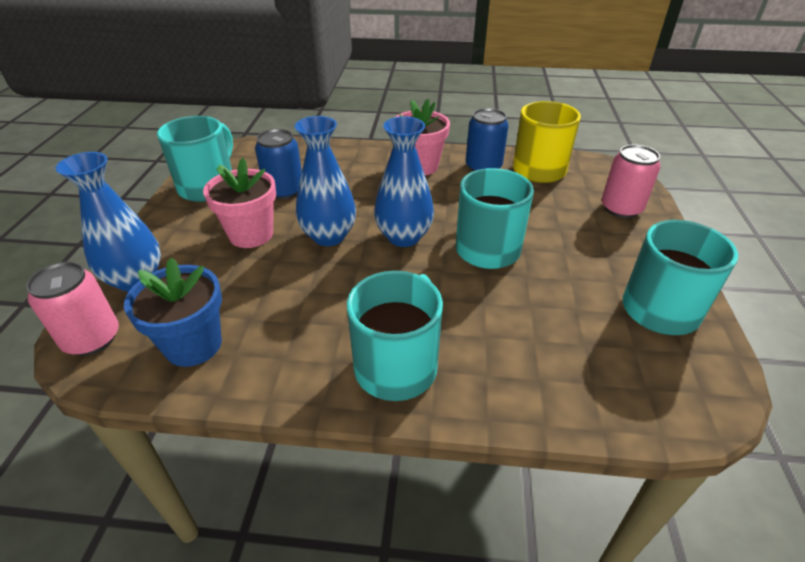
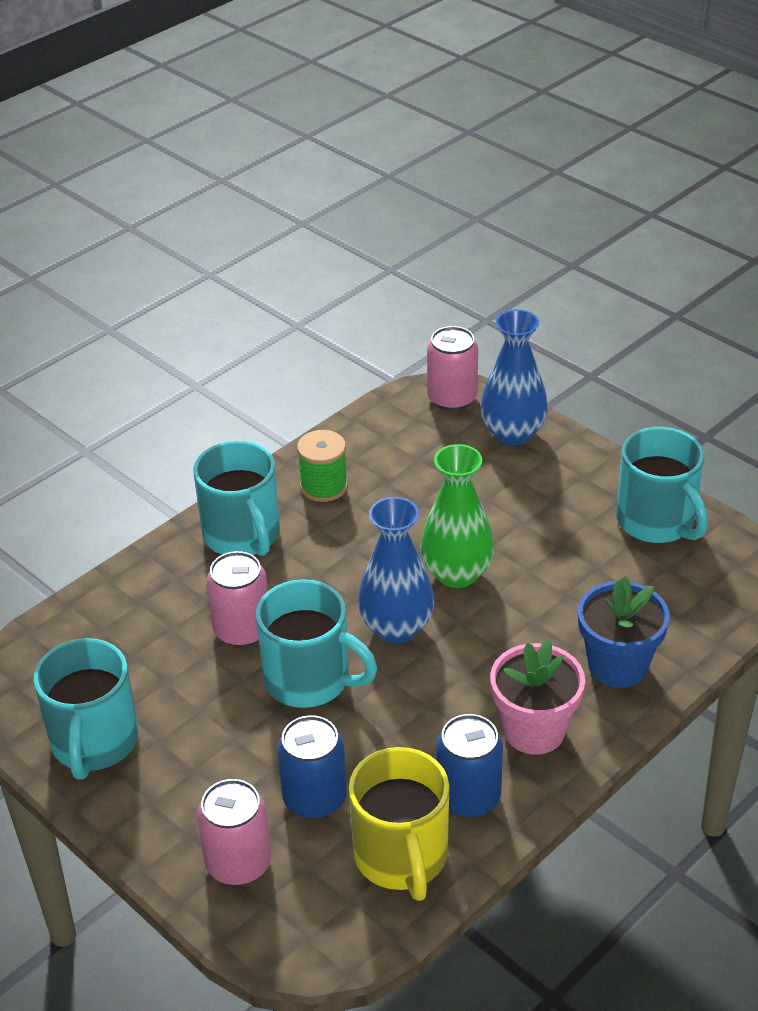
camera: 130 degrees right, 0 degrees up
(193, 345) = (387, 443): blue flower pot -> blue flower pot (617, 665)
(251, 234) = (517, 521): pink flower pot -> none
(284, 191) = (588, 577): blue can -> blue can (314, 798)
(287, 352) = (324, 486): none -> green spool
(329, 236) = (457, 574): blue vase -> green vase
(488, 301) = (242, 630): none -> pink can

